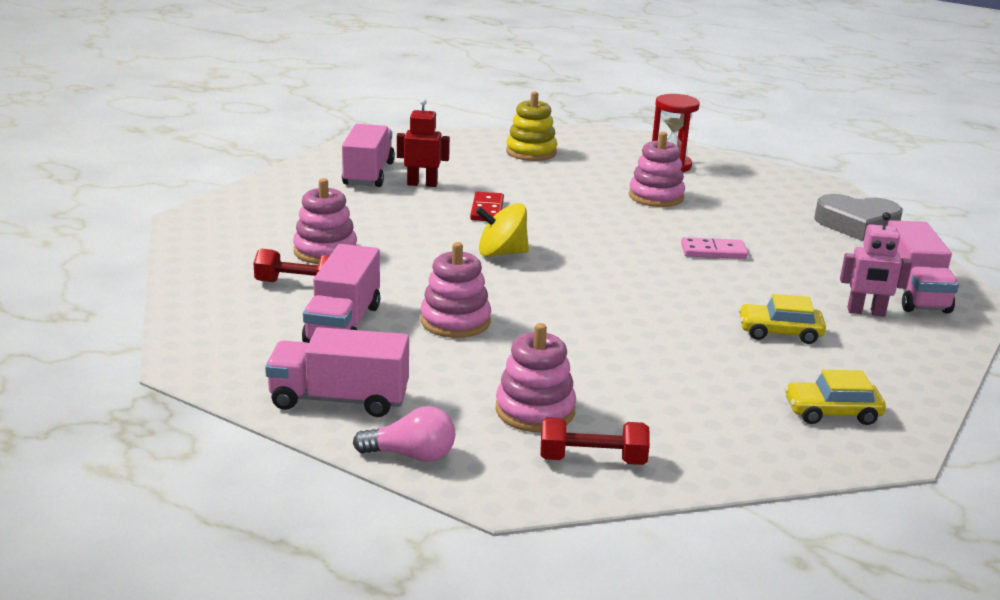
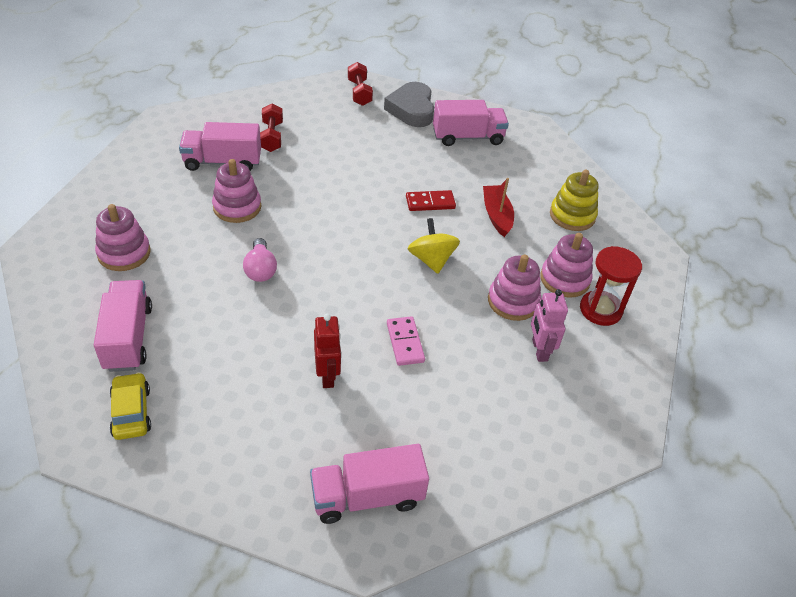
camera: 75 degrees right, 20 degrees up
(325, 251) = (324, 139): pink stacking toy -> pink stacking toy (564, 279)
(339, 399) = (131, 174): pink truck -> pink truck (128, 338)
(411, 455) = (72, 209): pink light bulb -> pink light bulb (260, 269)
(422, 184) = (463, 165): red robot -> red robot (327, 375)
(501, 253) = (352, 218): yellow spinning top -> yellow spinning top (431, 260)
(520, 183) = (496, 215): none -> red boat
(592, 459) = (67, 282): red dumbbell -> red dumbbell (359, 93)
(779, 332) = (258, 384): yellow car -> none
(857, 224) = (522, 462): grey heart -> grey heart (411, 109)
(866, 312) = (312, 451): pink robot -> pink robot (539, 350)

